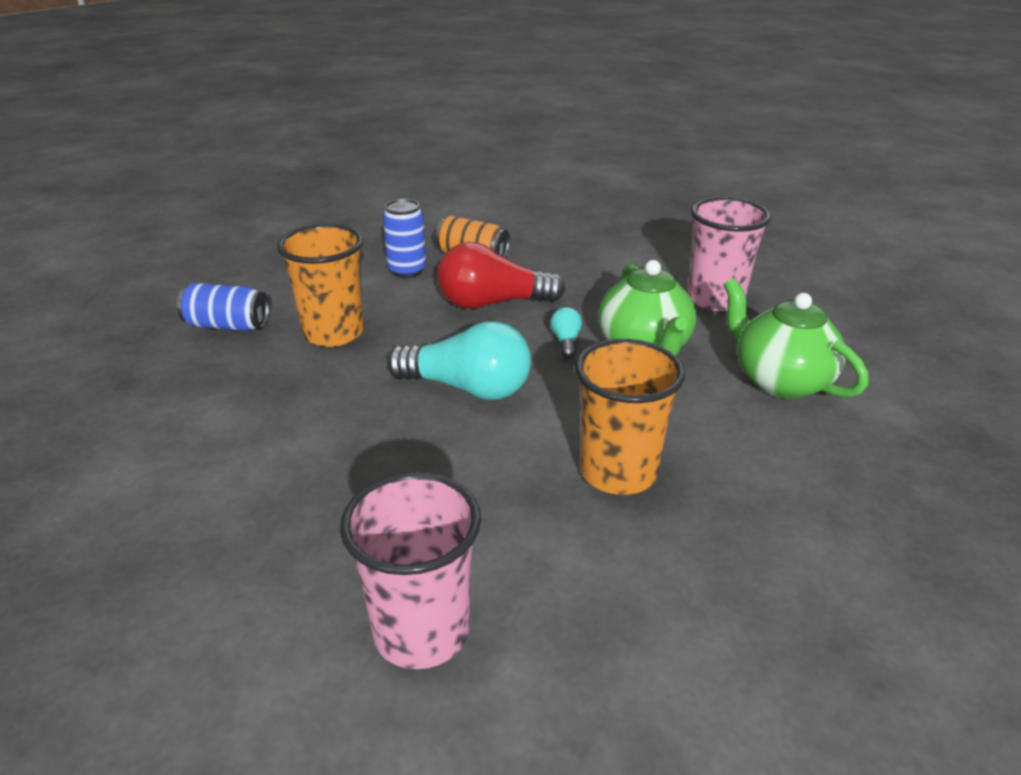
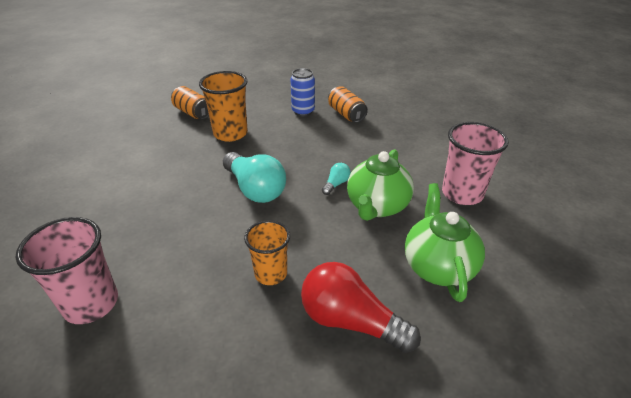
camera: 35 degrees right, 5 degrees up
(227, 325) = (193, 113): blue can -> orange can
(493, 303) = (324, 146): red light bulb -> red light bulb (350, 321)
(618, 472) = (271, 274): orange cup -> orange cup, size x0.66

